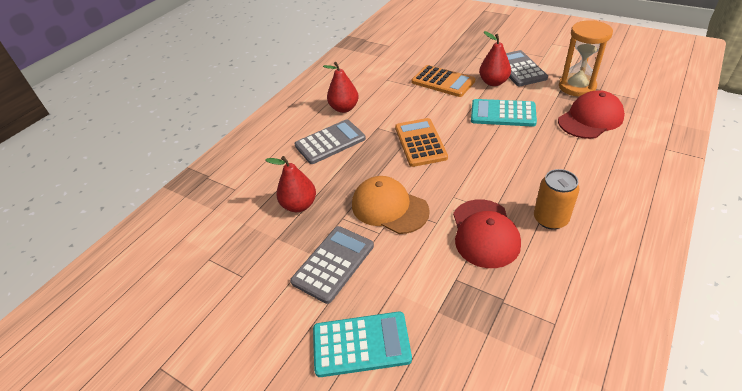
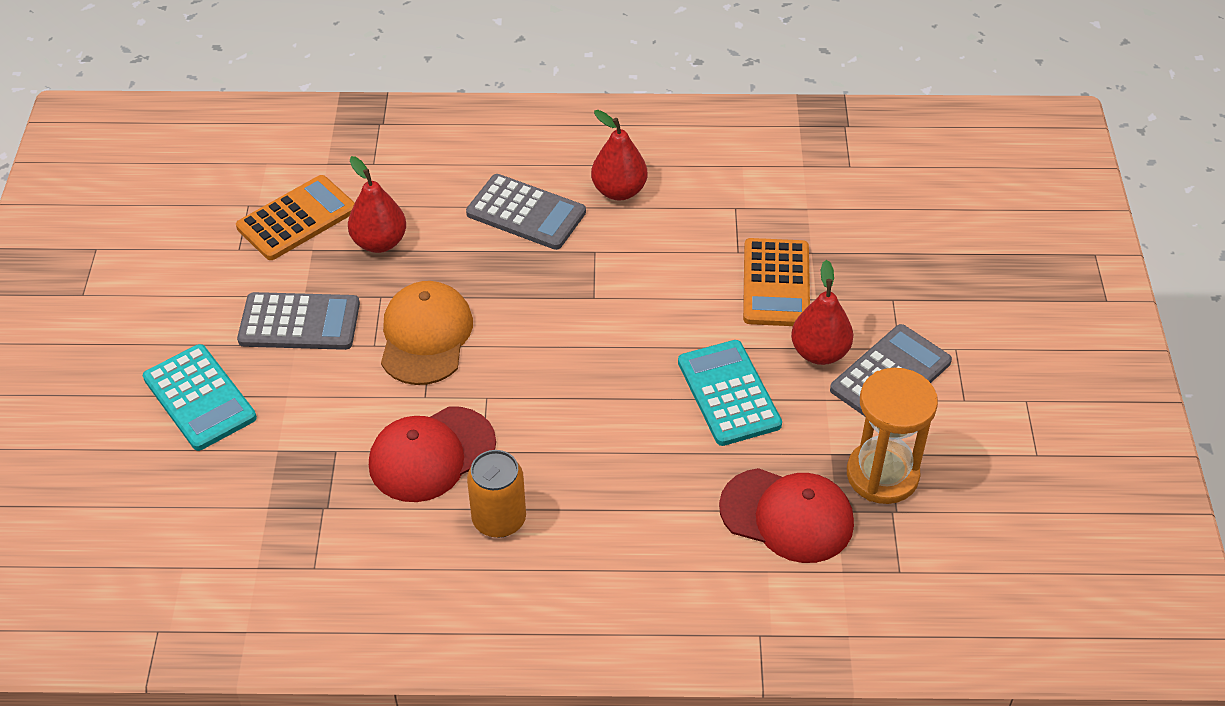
camera: 55 degrees right, 5 degrees up
(420, 142) = (587, 316): orange calculator -> orange calculator (297, 219)

